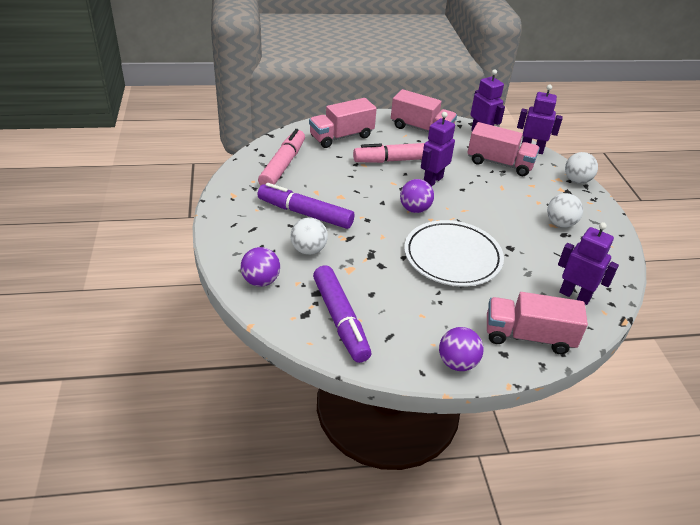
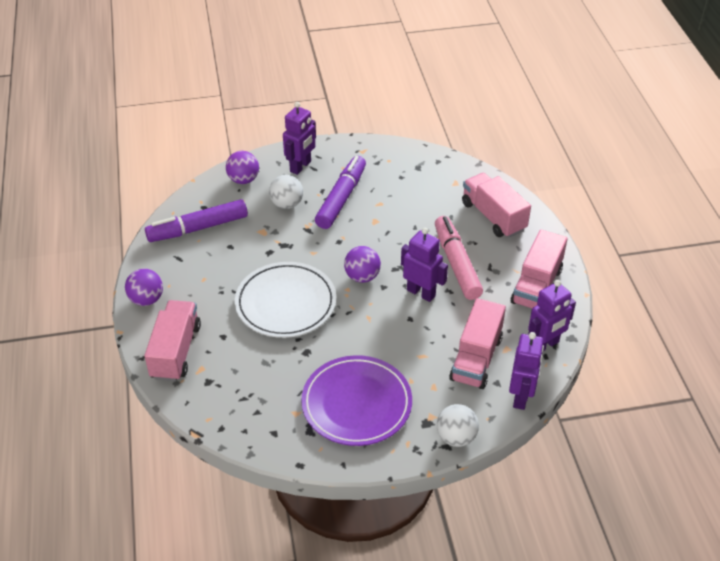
camera: 90 degrees right, 5 degrees up
(283, 165) = (421, 177): pink marker -> none
(560, 223) = (356, 404): white ball -> purple plate
(574, 295) = (232, 397): purple robot -> purple robot (301, 166)

